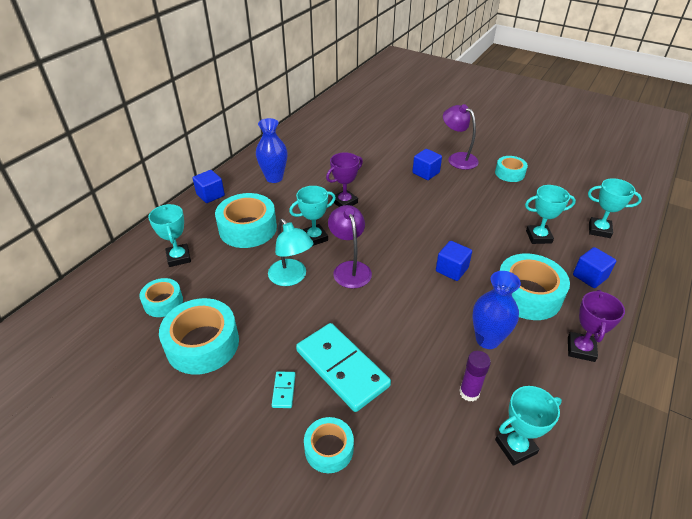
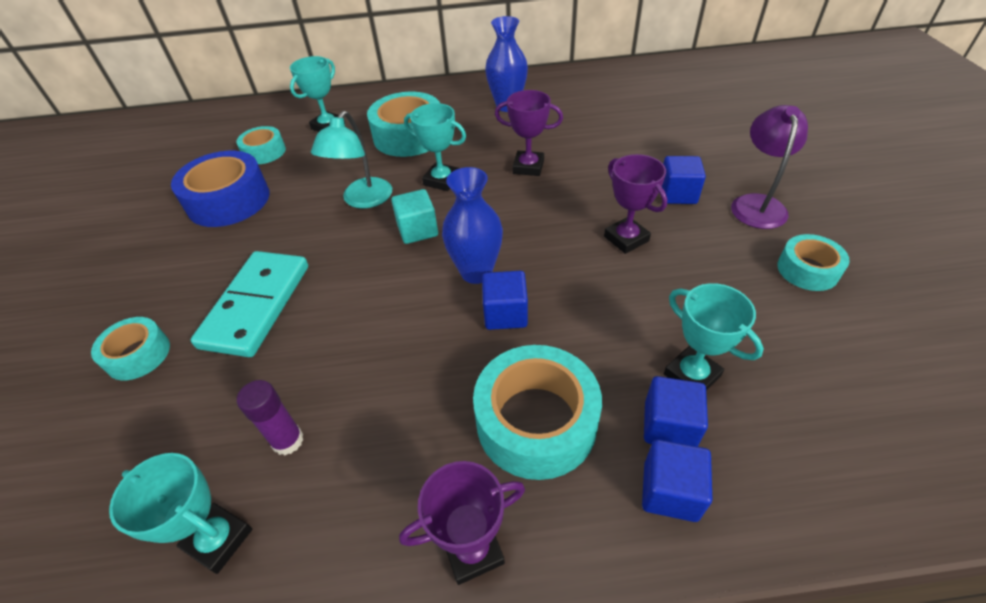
camera: 55 degrees right, 5 degrees up
(202, 344) = (228, 200): turquoise tape -> blue tape
(210, 195) = (433, 91): blue cube -> blue cube (669, 426)
(283, 390) = (200, 281): turquoise domino -> none
(350, 268) = (417, 230): purple lamp -> turquoise cube
(439, 205) = (626, 239): none -> purple trophy
(487, 339) = (400, 415): blue vase -> blue vase (476, 272)
(599, 230) = (823, 454): turquoise trophy -> none

